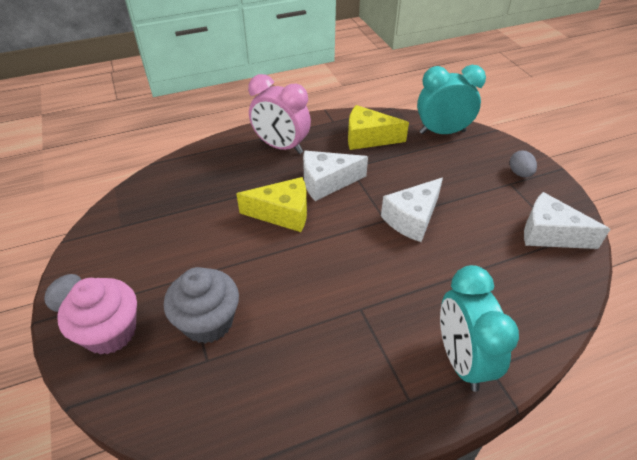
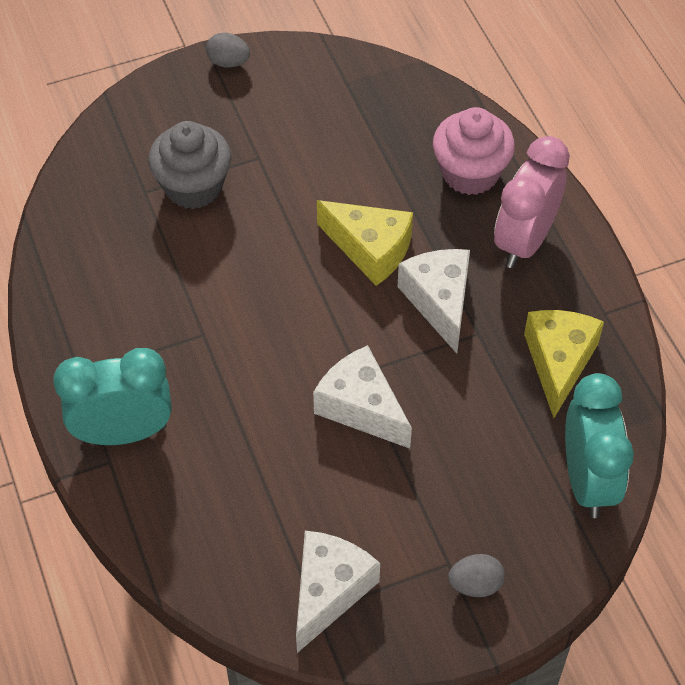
camera: 90 degrees right, 10 degrees up
(110, 332) = (185, 105): pink cupcake -> pink cupcake (470, 173)
(283, 213) = (370, 249): yellow cheese -> yellow cheese turned 60 degrees counterclockwise

